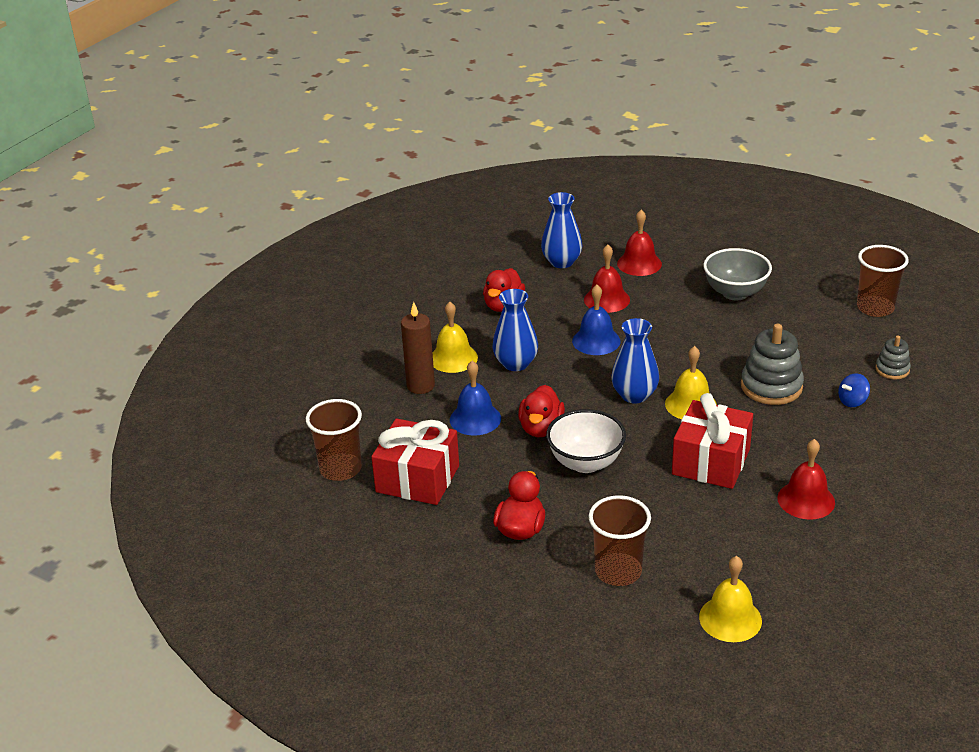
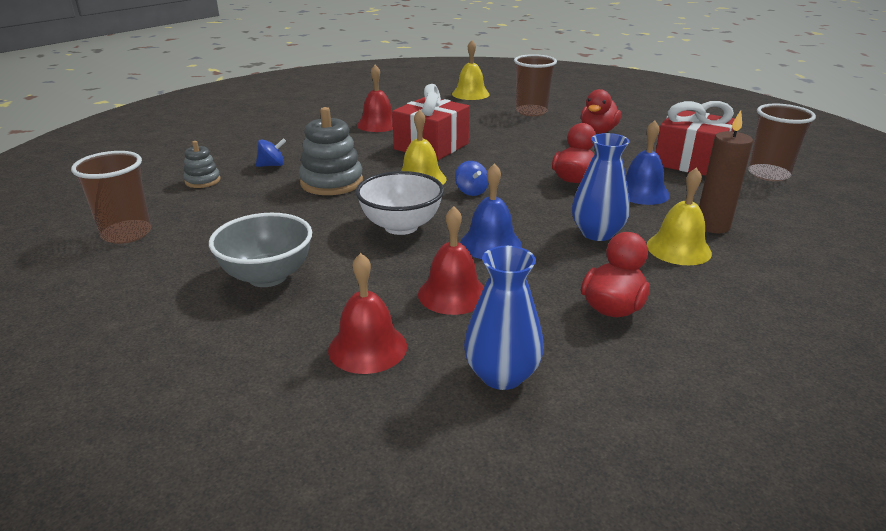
camera: 170 degrees left, 5 degrees down
(585, 462) = (537, 156): white bowl -> white bowl (401, 226)
(634, 395) = (471, 191): blue vase -> blue spinning top

